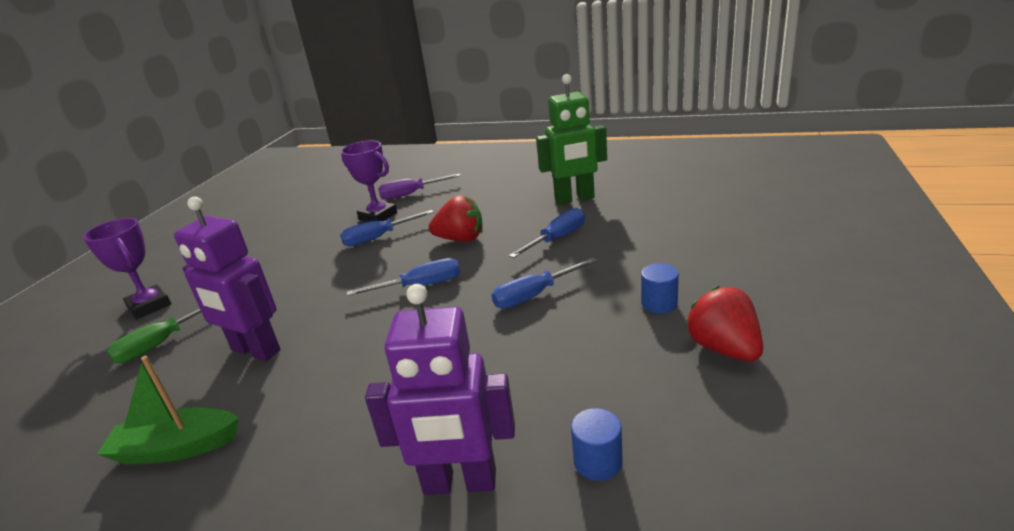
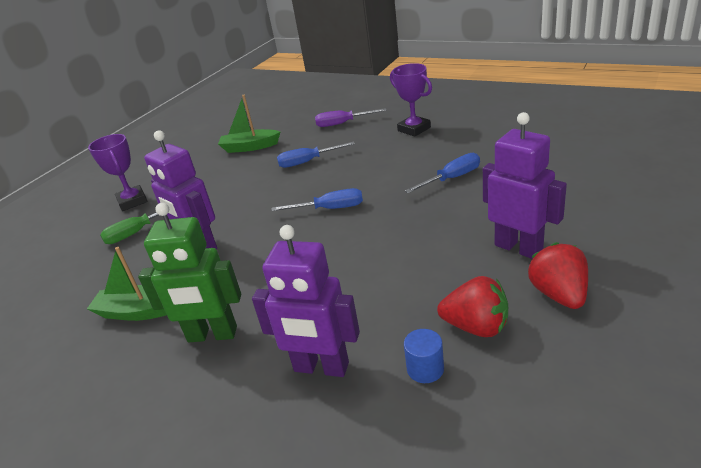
camera: 15 degrees right, 5 degrees up
(301, 228) = (250, 147): none -> green boat
(378, 216) = (311, 142): purple trophy -> purple trophy (414, 129)
(461, 239) = (372, 170): red strawberry -> red strawberry (476, 327)
(534, 295) = (418, 227): blue screwdriver -> none
(574, 199) = (479, 141): green robot -> green robot (212, 335)
(659, 303) = (518, 248): blue cylinder -> purple robot

